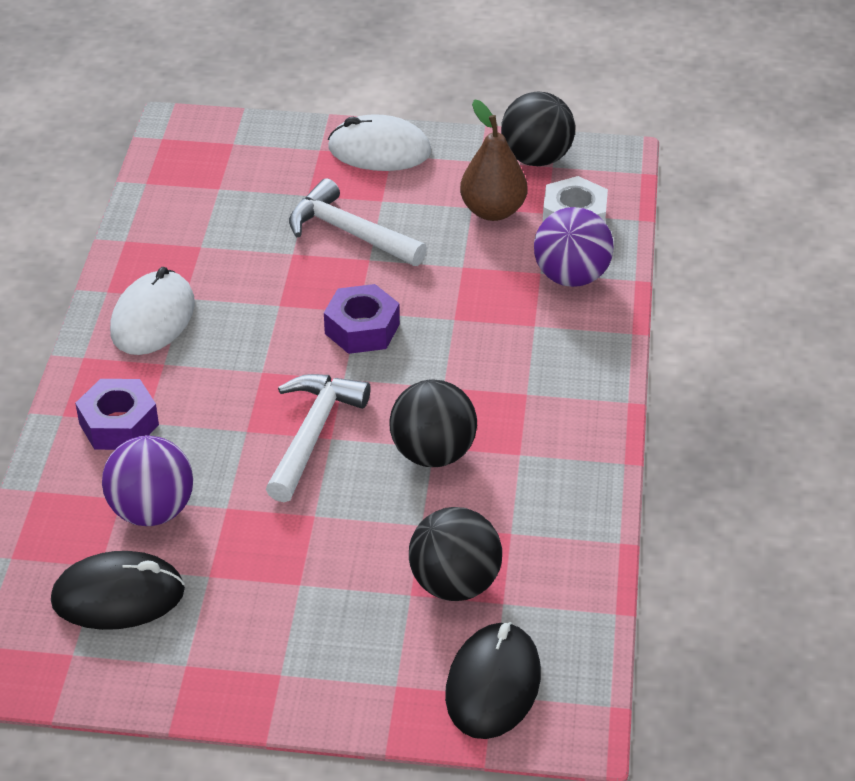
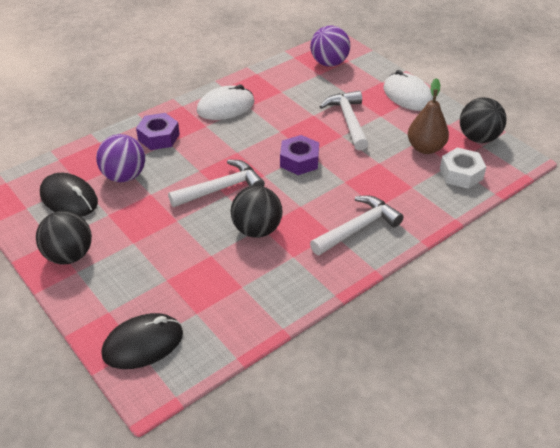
camera: 45 degrees right, 0 degrees up
(455, 583) = (189, 289): black ball -> black ball (69, 255)
(546, 366) = (358, 228): none -> white hammer
(571, 276) = (424, 197): purple ball -> purple ball (329, 63)

